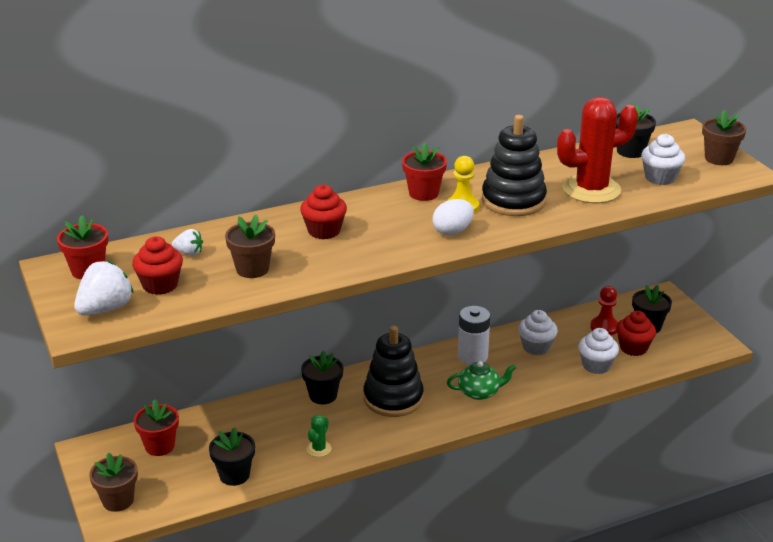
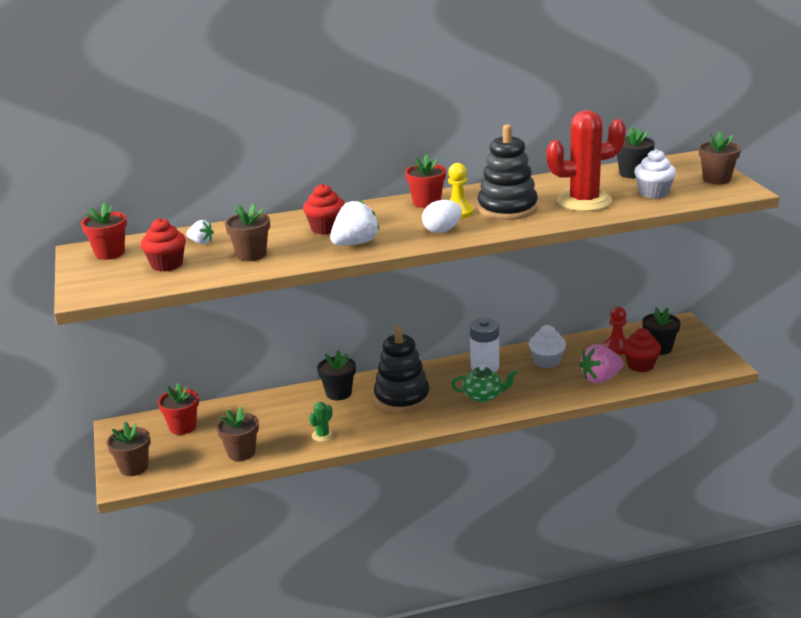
camera: 10 degrees right, 5 degrees down
(105, 309) = (113, 280): white strawberry -> white strawberry (355, 243)
(234, 475) = (241, 452): black flower pot -> brown flower pot
(596, 365) = (600, 378): white cupcake -> pink strawberry

